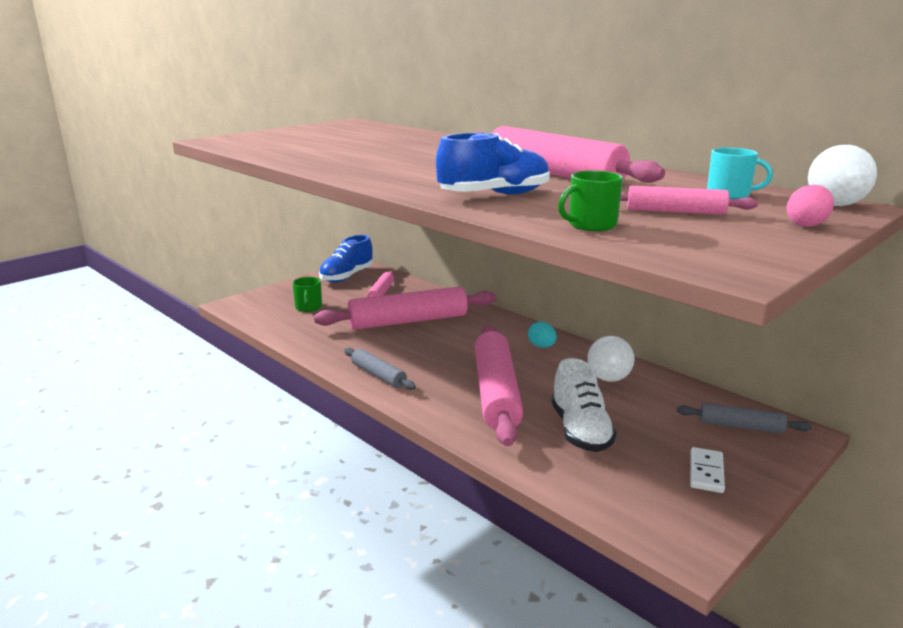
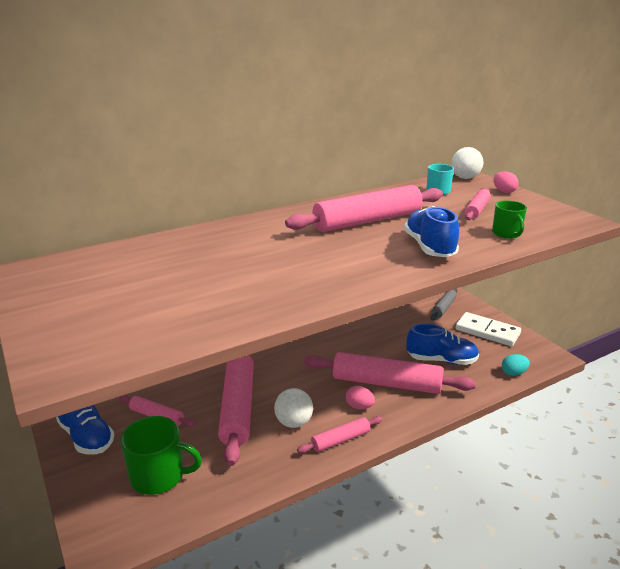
camera: 75 degrees left, 5 degrees up
(308, 307) = (159, 476): green mug -> green mug, size x1.70
(378, 375) = (340, 440): grey rolling pin -> pink rolling pin
(440, 380) = (359, 406): none -> pink egg
(541, 346) = (321, 348): turquoise egg -> turquoise egg (513, 373)
(580, 430) = (441, 360): white shoe -> blue shoe
(608, 378) = (378, 333): white ball -> white ball (294, 422)
(706, 472) = (487, 331): white domino -> white domino, size x1.73

